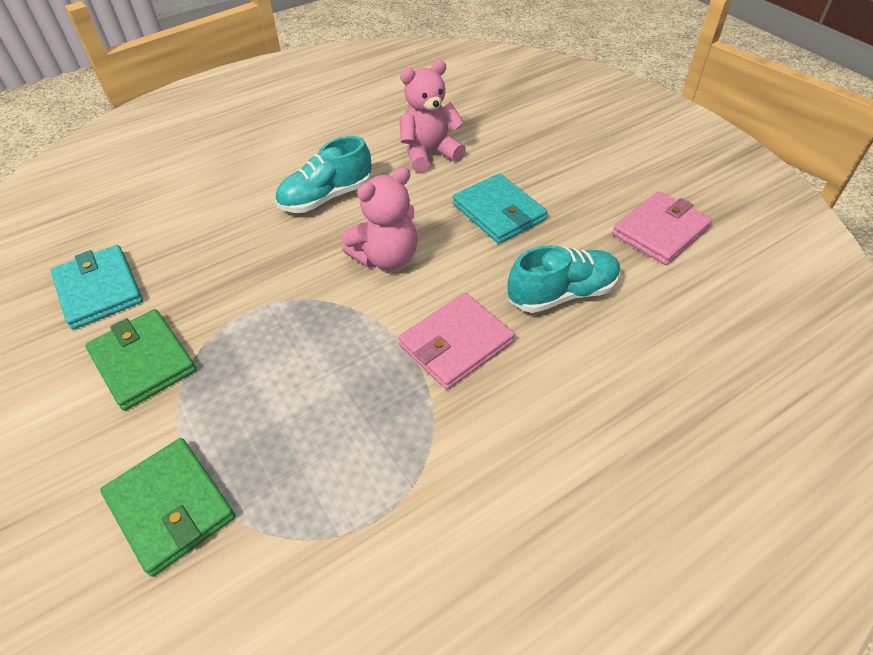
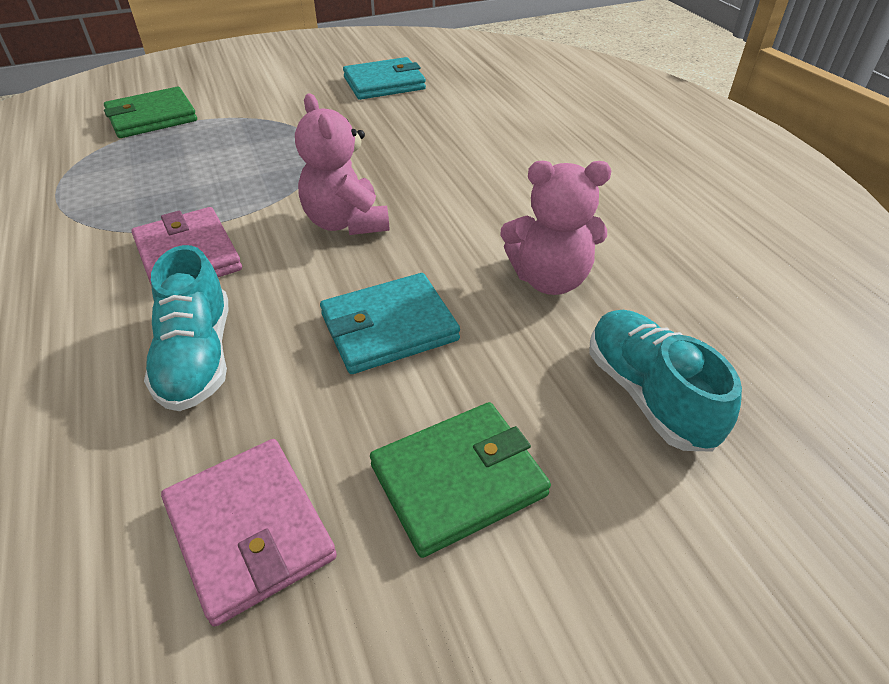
camera: 100 degrees right, 5 degrees down
(143, 362) = (291, 103): green wallet -> green wallet (458, 480)
(326, 197) = (472, 190): turquoise shoe -> turquoise shoe (648, 394)
(429, 154) = (549, 279): pink teddy bear -> pink teddy bear turned 105 degrees clockwise

